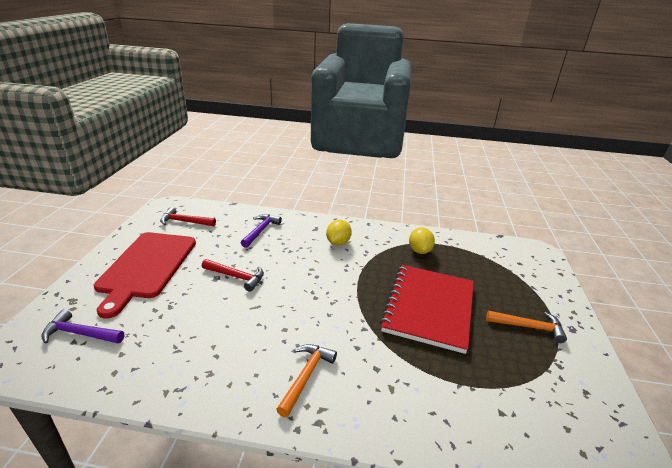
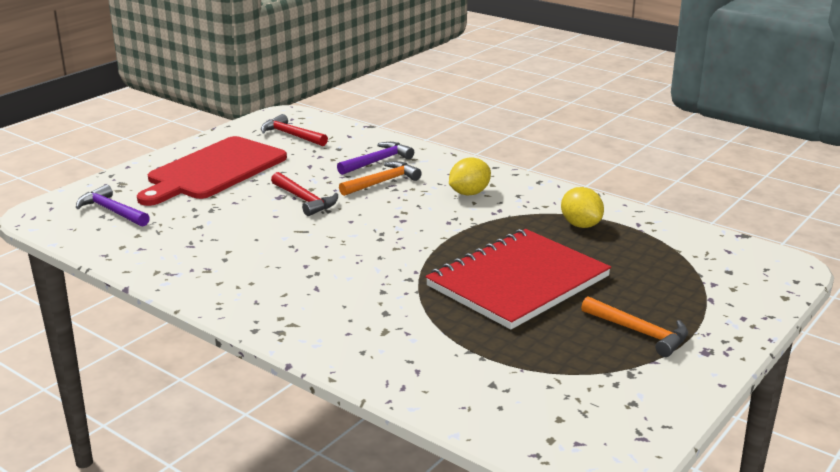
camera: 30 degrees right, 5 degrees down
(306, 376) = (301, 297): orange hammer -> orange hammer (382, 182)
(419, 250) = (580, 225): yellow lemon -> yellow lemon turned 60 degrees counterclockwise

